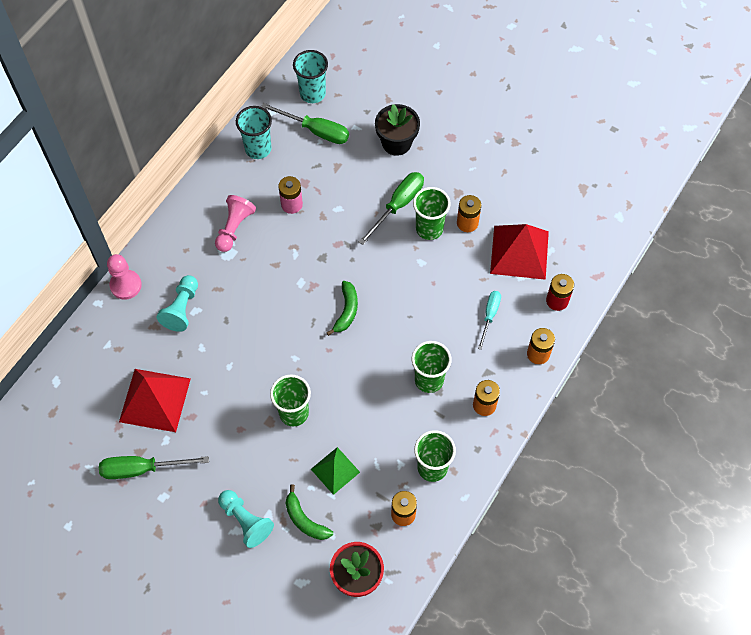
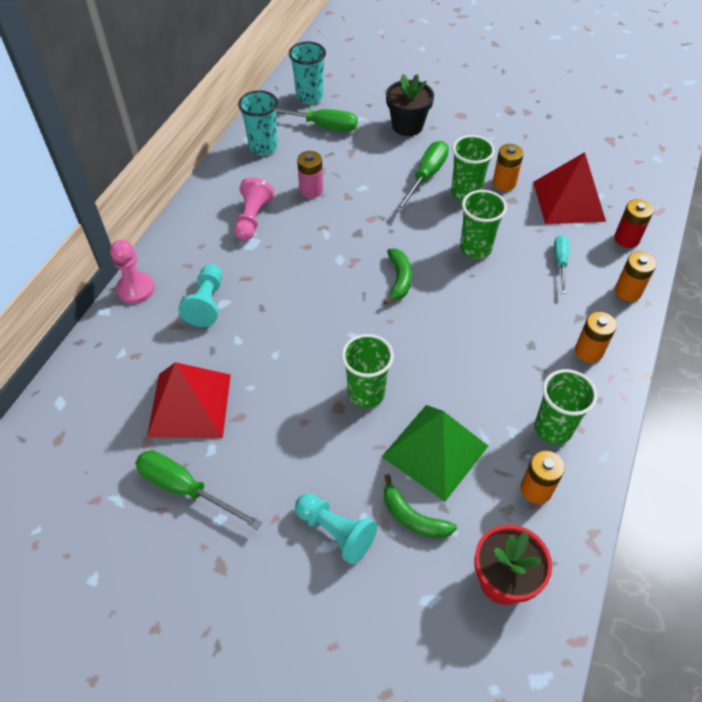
camera: 10 degrees left, 10 degrees down
(142, 469) = (185, 489): green screwdriver -> green screwdriver turned 45 degrees clockwise
(335, 470) = (435, 451): green pyramid -> green pyramid, size x1.70
(429, 380) = (515, 335): green cup -> green cup (475, 248)

